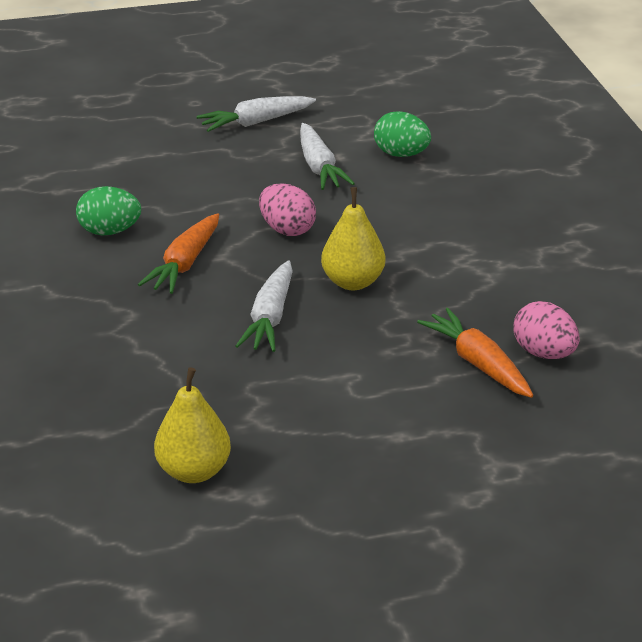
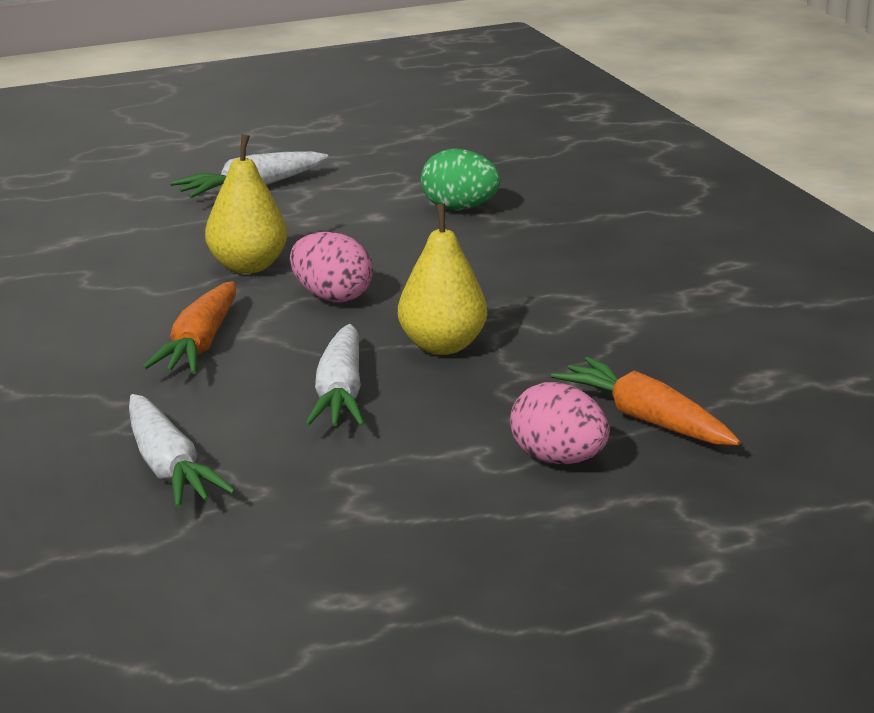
camera: 10 degrees left, 10 degrees down
(110, 231) = (80, 317): green egg -> none
(194, 471) = (287, 578): yellow pear -> yellow pear (248, 266)
(319, 167) = (353, 228): white carrot -> white carrot (168, 468)
(543, 353) = (730, 401): pink egg -> pink egg (558, 459)

